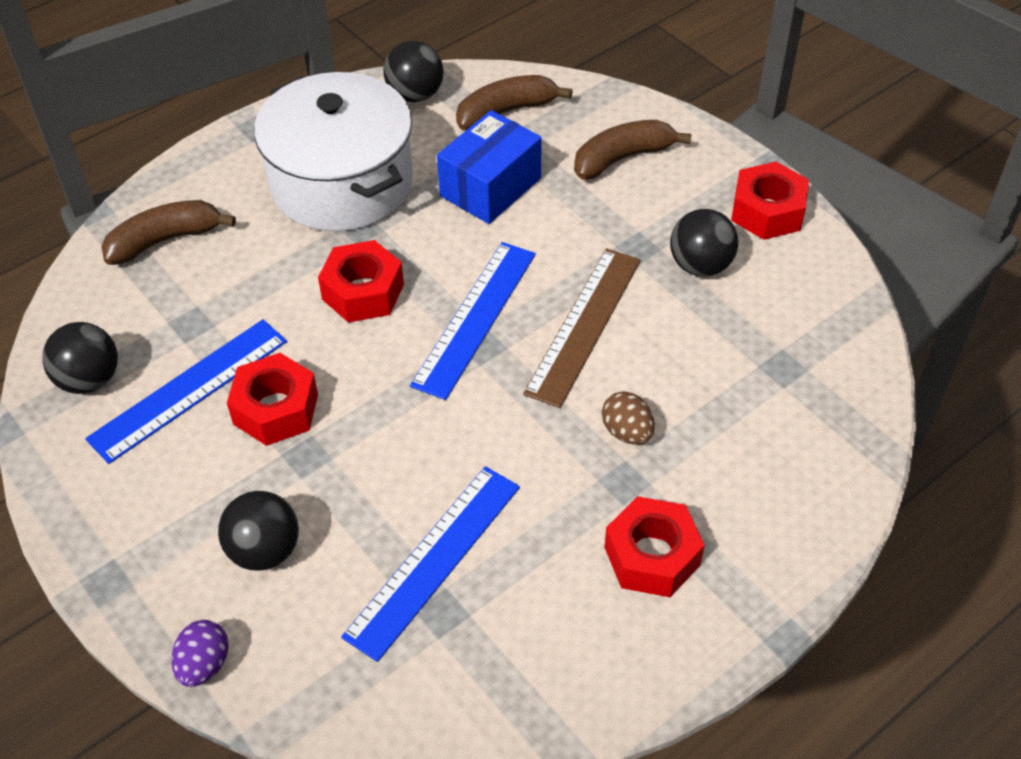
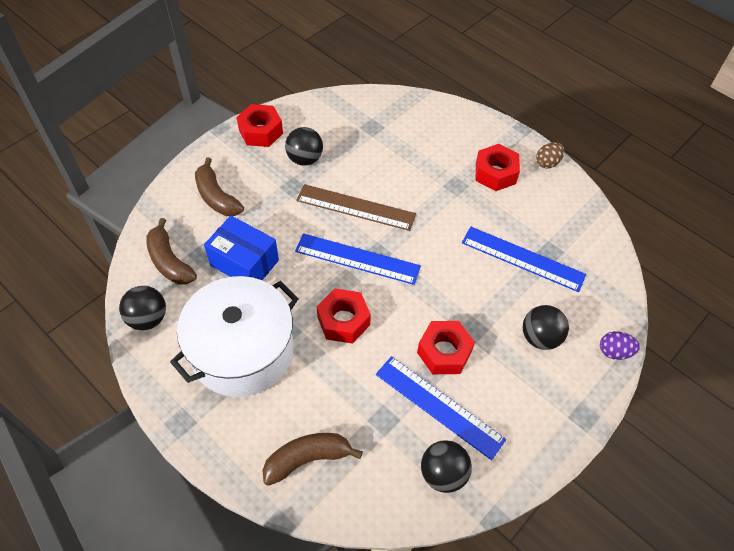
camera: 100 degrees left, 5 degrees up
(165, 240) = (307, 459): brown banana -> brown banana turned 105 degrees clockwise
(627, 432) = (425, 185): brown egg -> brown egg (547, 163)

